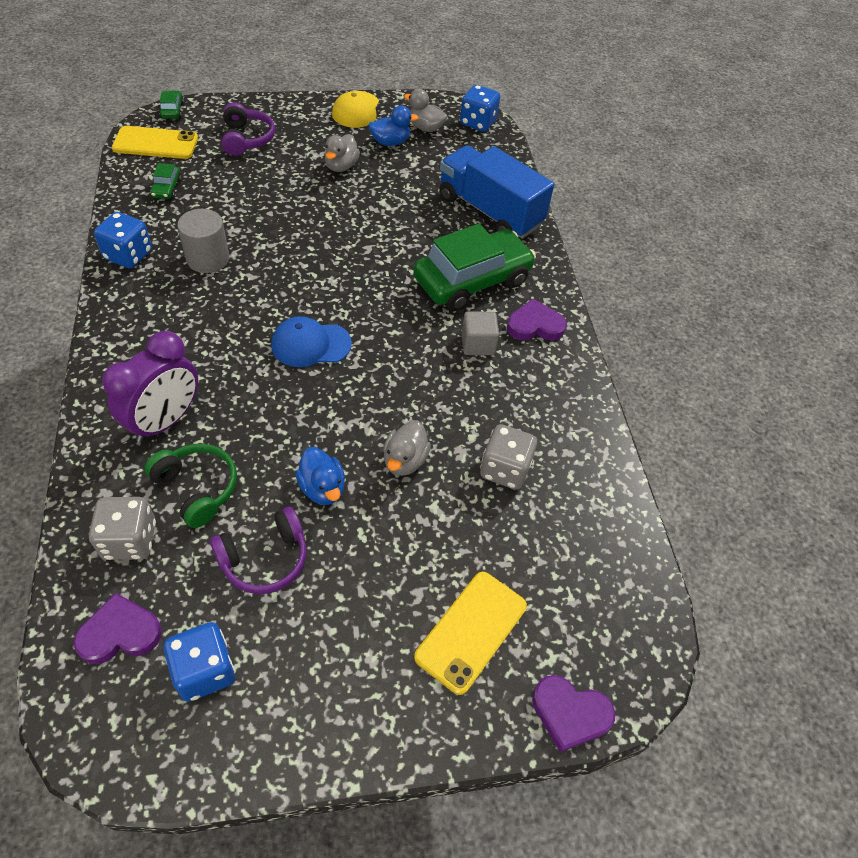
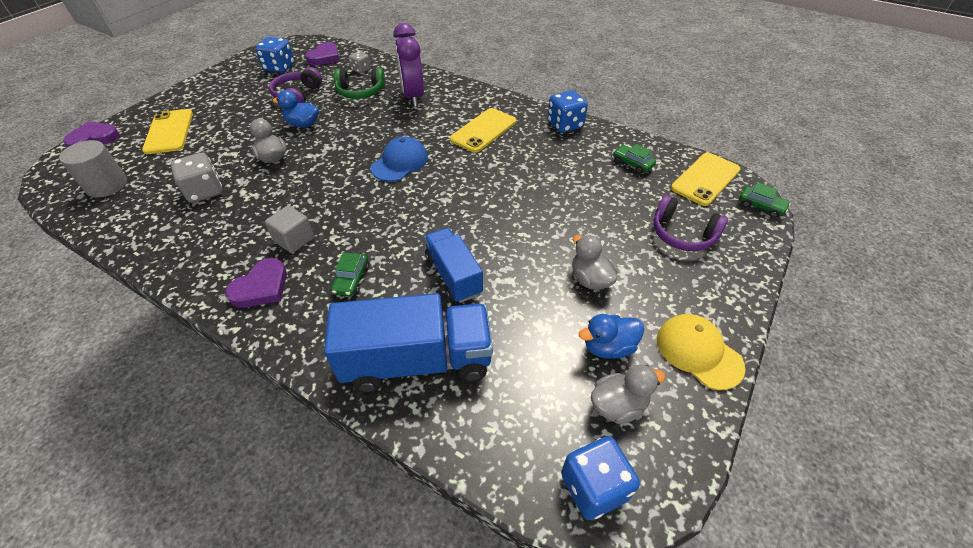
camera: 135 degrees right, 5 degrees down
(130, 540) = (361, 70): grey dice -> grey dice, size x0.60
(193, 312) = (483, 130): none -> yellow phone
(208, 258) = (529, 153): grey cylinder -> grey cylinder (107, 185)
(390, 142) = (608, 347): blue duck -> blue duck turned 45 degrees clockwise
(409, 231) = (453, 275): none -> blue truck
(472, 280) = (351, 279): green car -> green car, size x0.40

